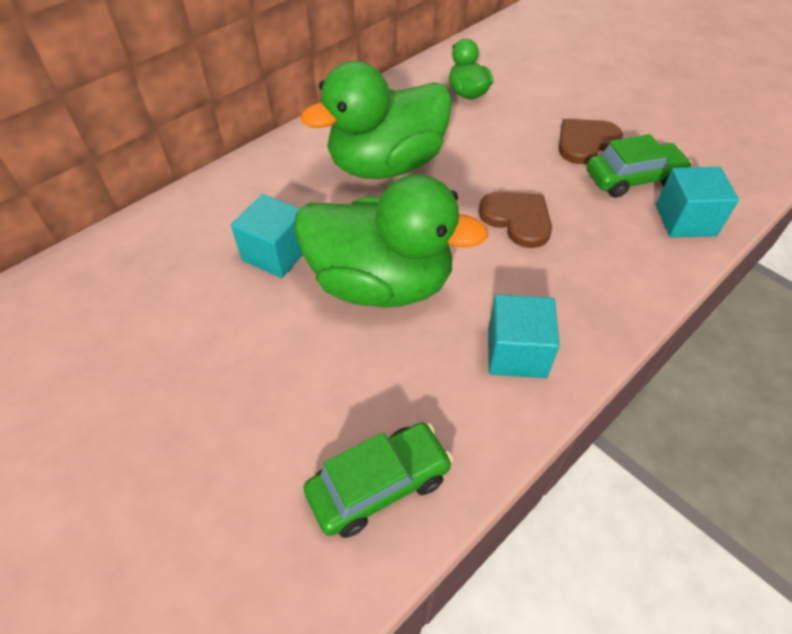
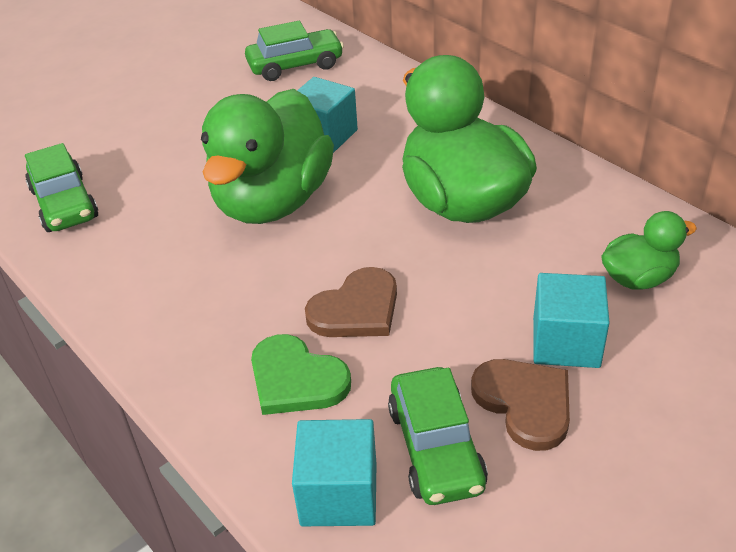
camera: 95 degrees right, 10 degrees down
(124, 288) = (295, 65): none -> green car
(516, 352) = (161, 291): turquoise cube -> turquoise cube (566, 342)
(597, 248) = (296, 379): none -> green heart

